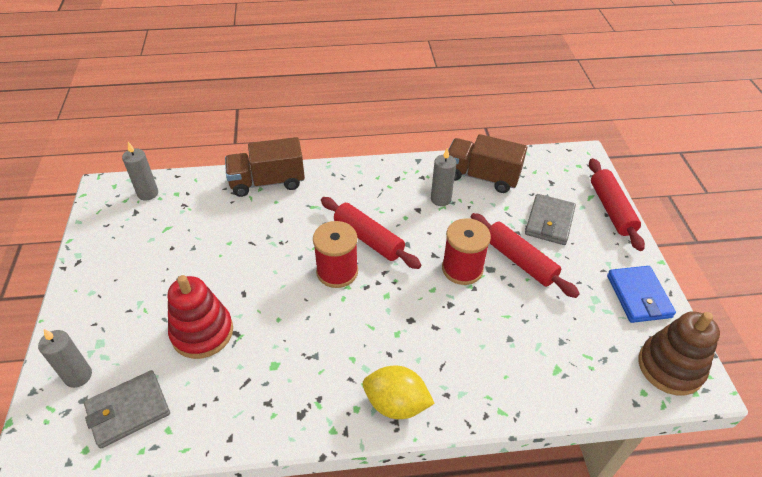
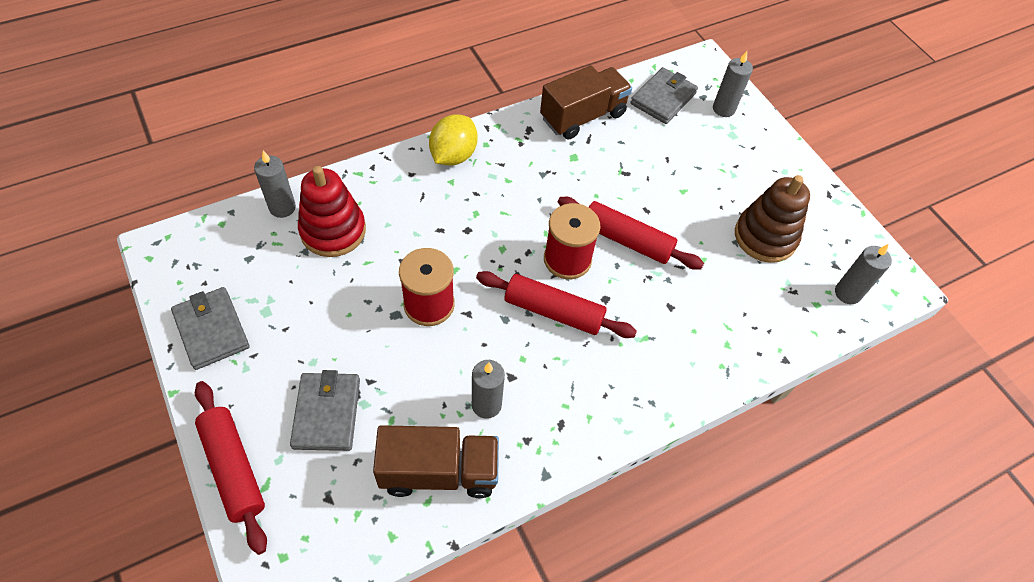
camera: 155 degrees right, 10 degrees up
(202, 332) = (655, 165): red stacking toy -> red stacking toy (333, 231)
(267, 182) = (726, 358): brown truck -> brown truck (583, 116)
(396, 404) = (453, 155): yellow lemon -> yellow lemon turned 60 degrees counterclockwise
(519, 261) = (361, 336): red rolling pin -> red rolling pin (626, 240)
(583, 392) = (282, 207): none -> grey candle
(638, 296) = (212, 330): blue wallet -> grey wallet
(670, 367) = (189, 255): brown stacking toy -> brown stacking toy (765, 237)

